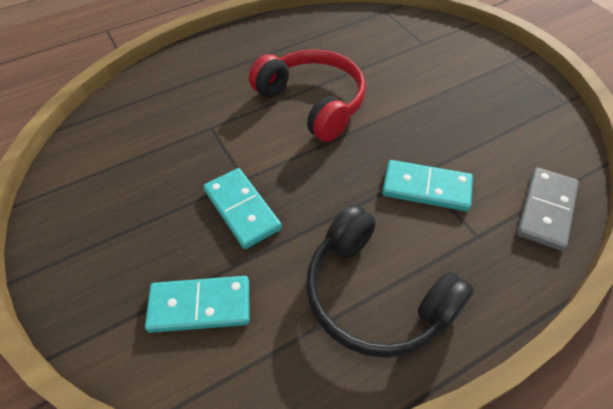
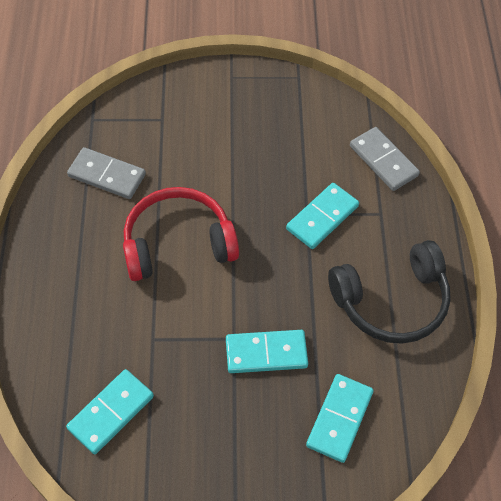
camera: 65 degrees left, 5 degrees up
(129, 132) = (111, 413): none -> turquoise domino
(342, 38) = (107, 175): none -> grey domino

